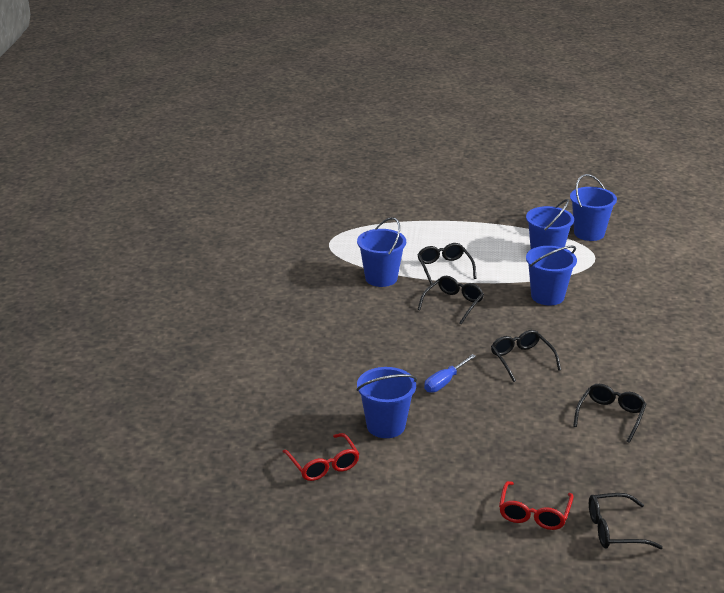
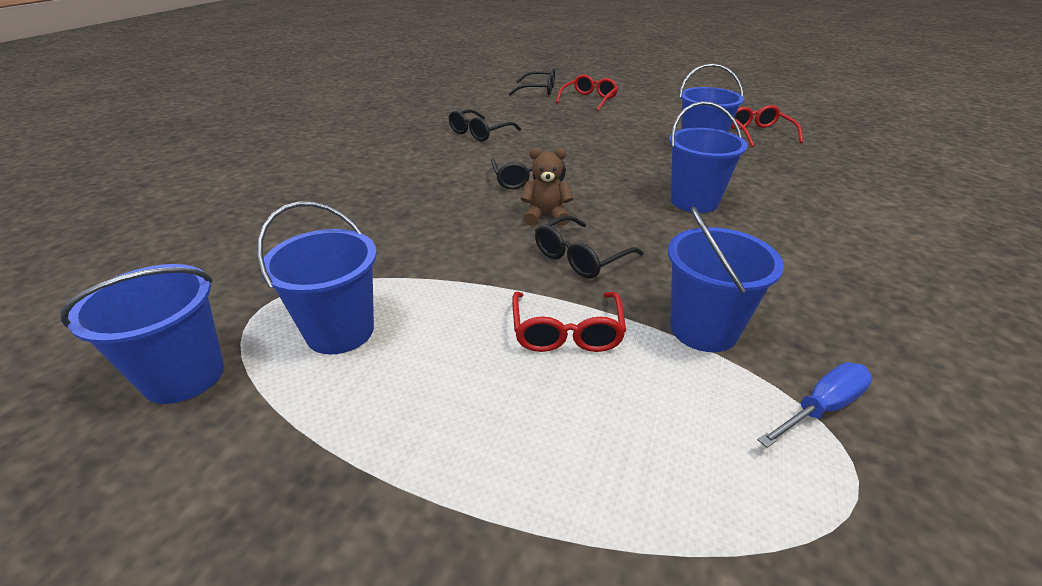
camera: 165 degrees left, 5 degrees up
(444, 268) = (566, 332): black glasses -> red glasses
(444, 382) = (629, 172): blue screwdriver -> blue screwdriver (821, 407)
(489, 328) = (546, 216): none -> brown teddy bear
(547, 296) = (424, 247): blue bucket -> blue bucket (694, 201)

